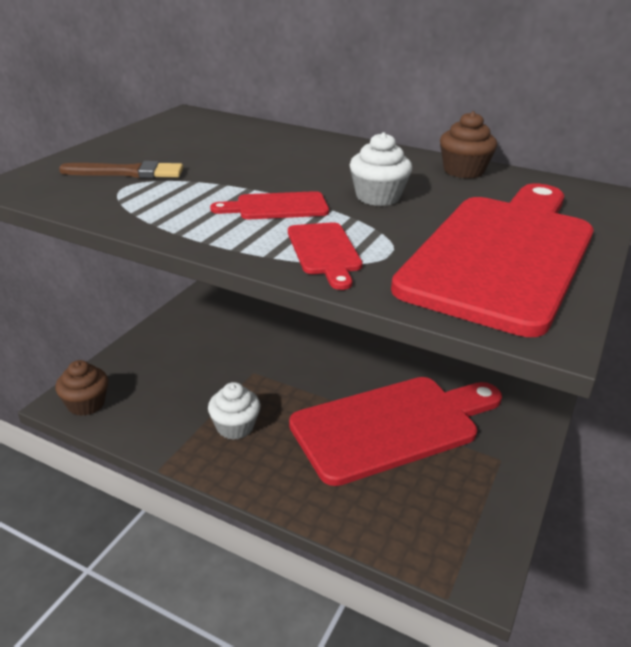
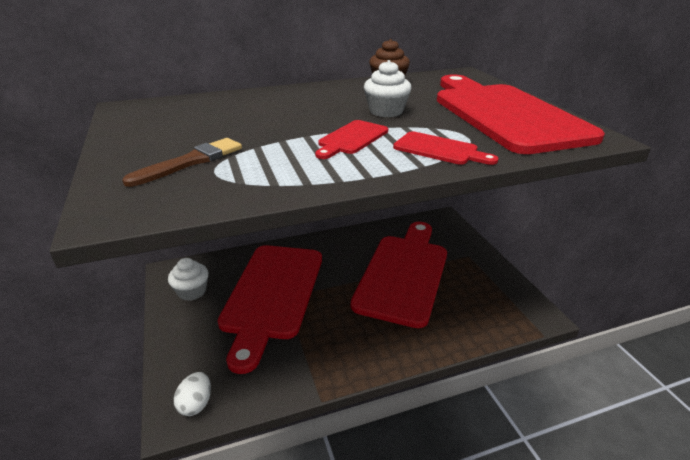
camera: 45 degrees left, 0 degrees up
(86, 404) = (196, 404): brown cupcake -> white egg
(235, 427) = (326, 336): white cupcake -> white cupcake (192, 291)
(247, 363) = (272, 294): none -> red cutting board

